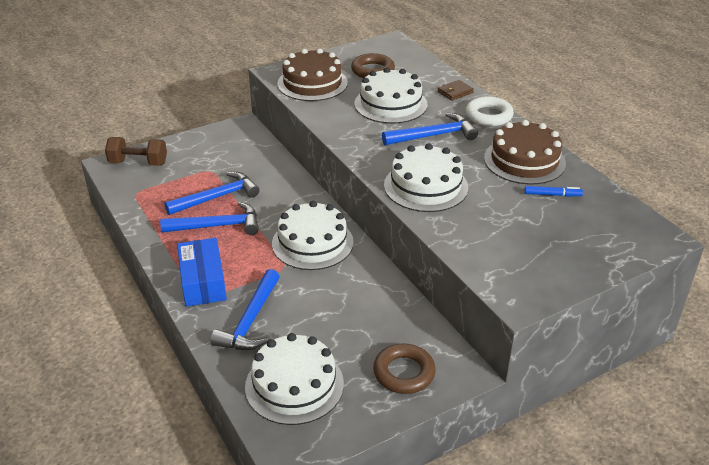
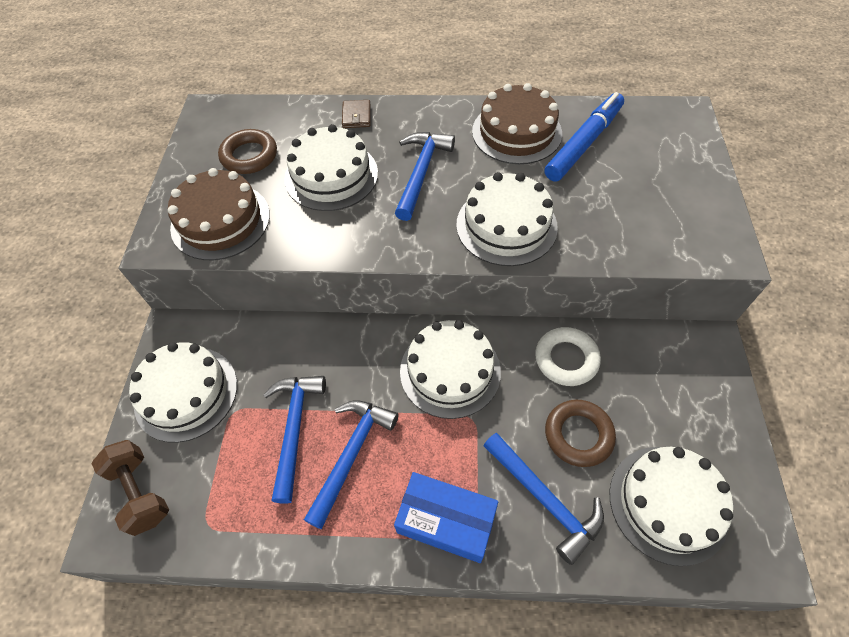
camera: 55 degrees left, 20 degrees up
(138, 163) = (140, 492): brown dumbbell -> brown dumbbell turned 75 degrees counterclockwise
(207, 149) = (186, 393): none -> white cake
(404, 373) = (692, 393): brown ring -> brown ring (578, 435)
(489, 115) = (421, 115): white ring -> white ring (566, 359)
(552, 195) = (583, 143): blue marker -> blue marker, size x2.18

